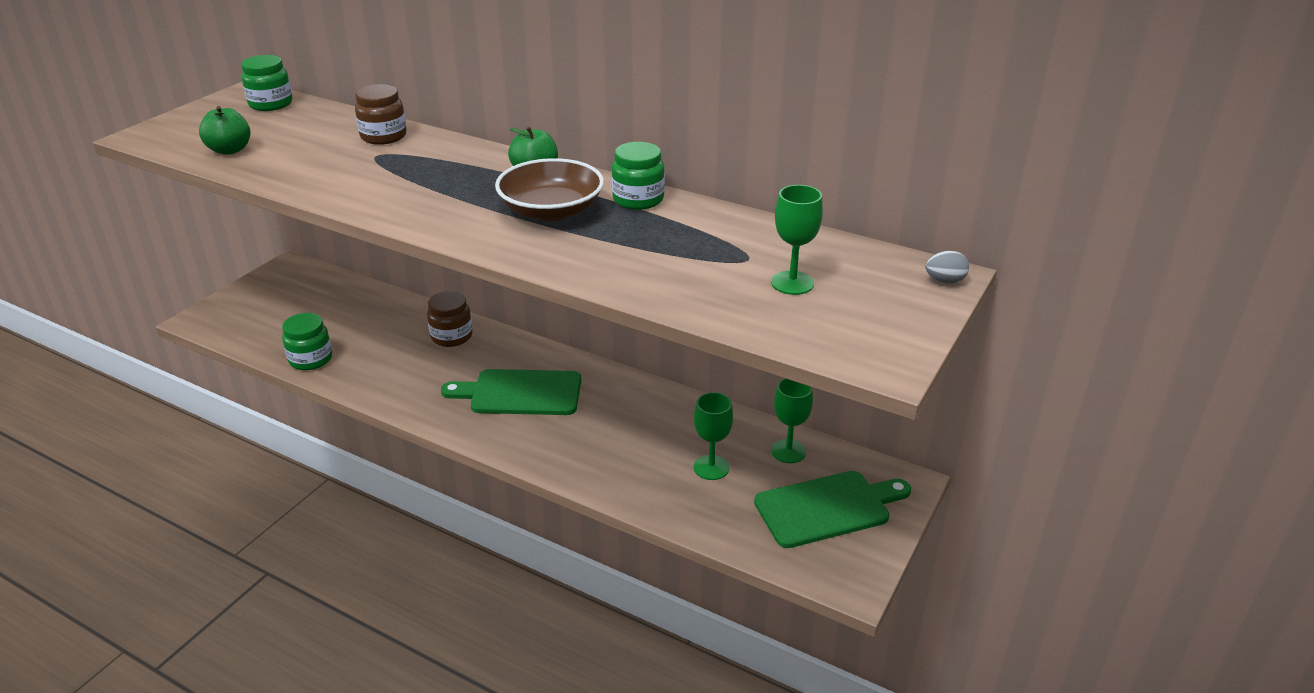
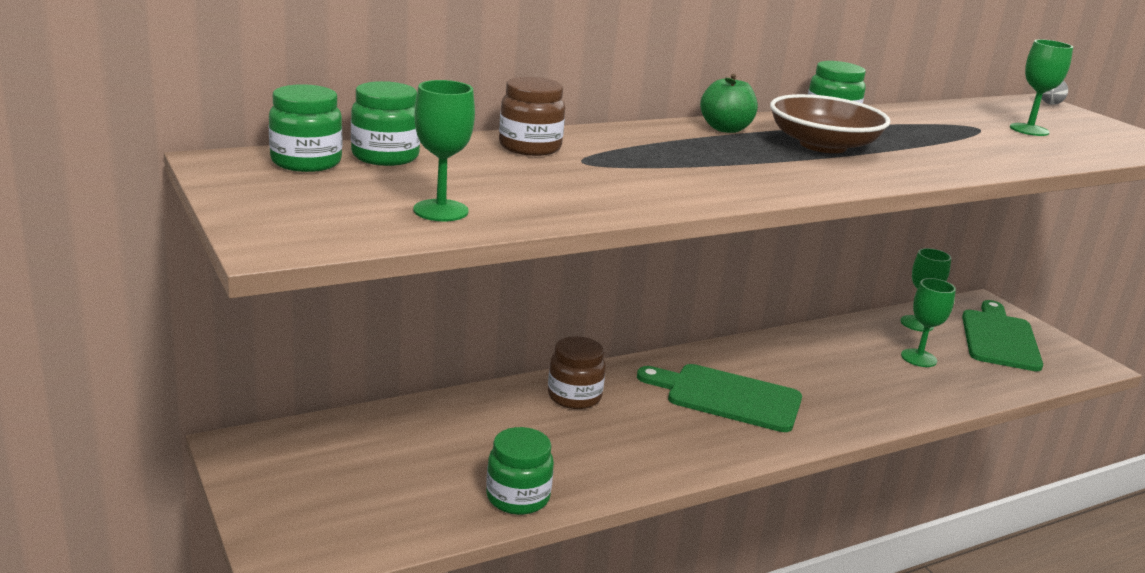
camera: 60 degrees left, 10 degrees down
(230, 150) = (441, 211): green apple -> green goblet
(307, 114) = (385, 156): none -> green jar
(520, 393) = (727, 397): green cutting board -> green cutting board turned 75 degrees clockwise

